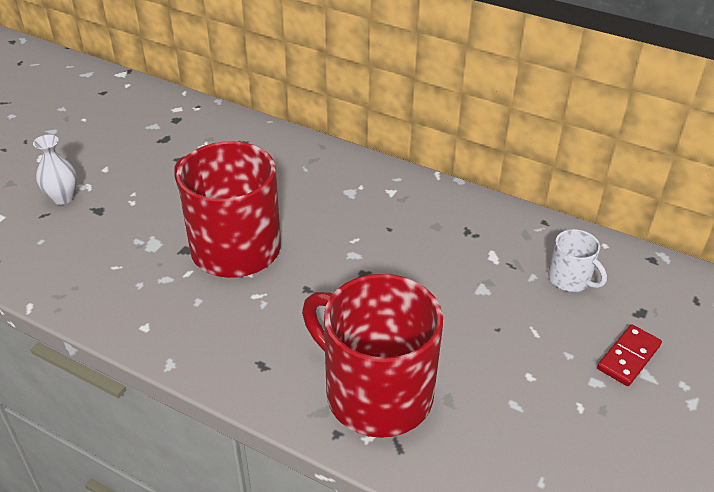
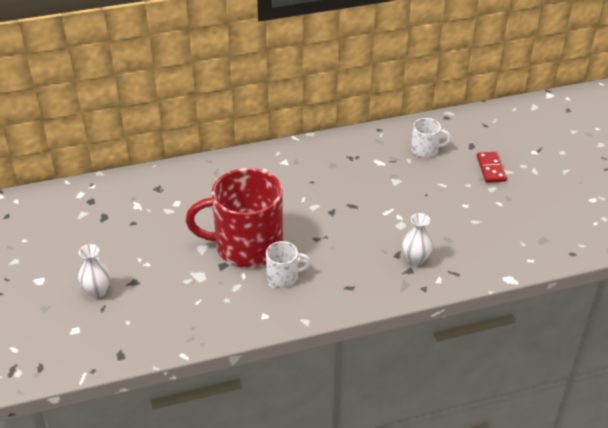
camera: 45 degrees left, 0 degrees up
(219, 302) = (283, 276): none -> white mug
(376, 393) = (415, 259): red mug -> white vase

